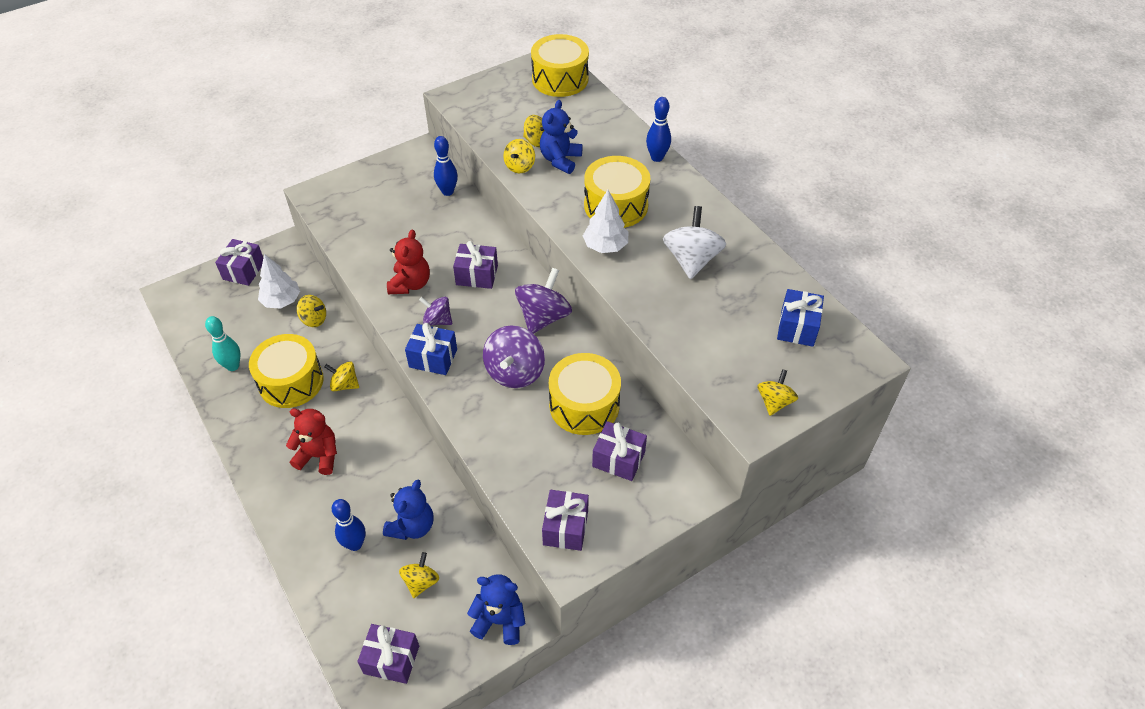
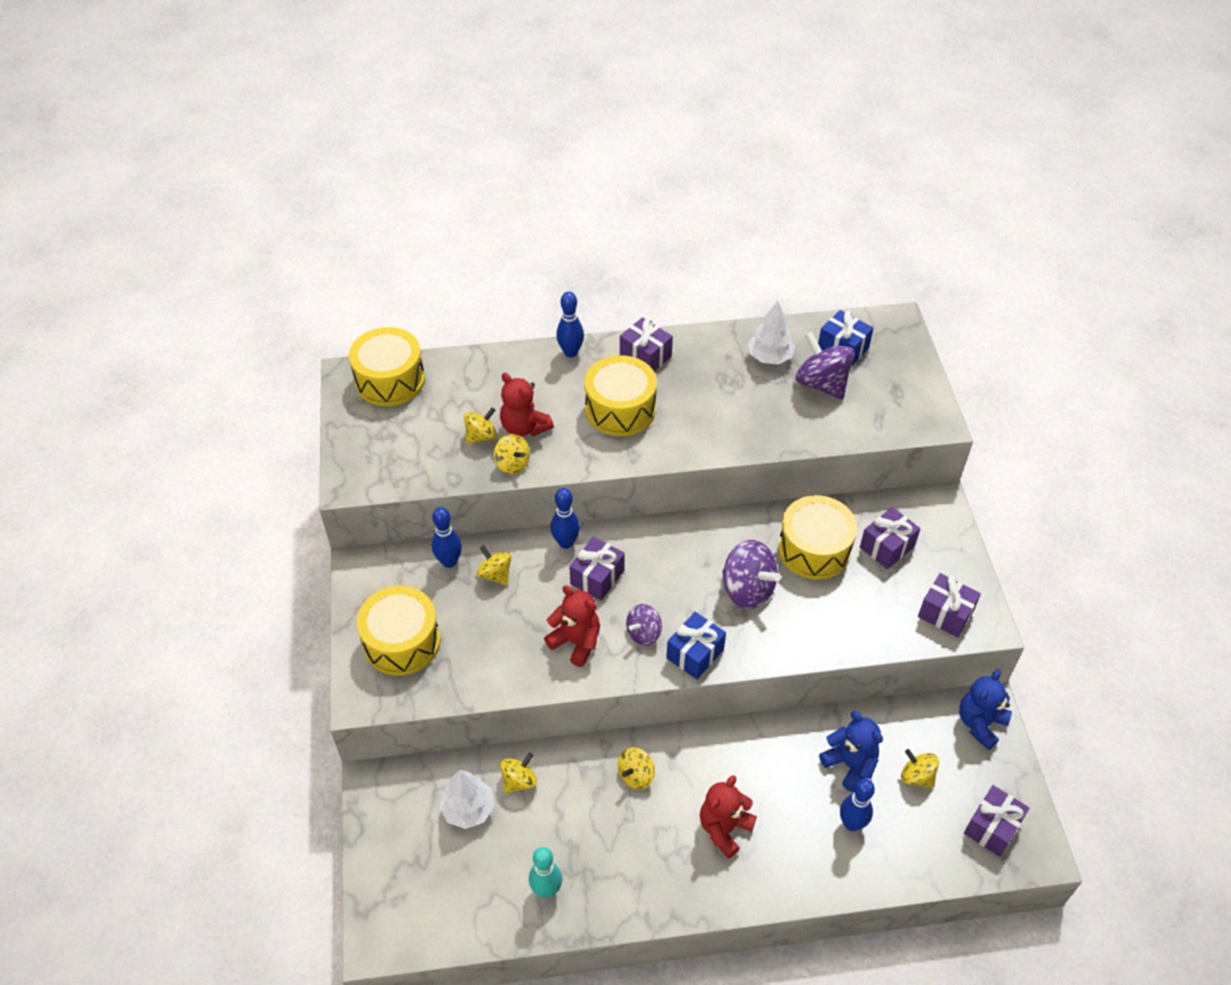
camera: 65 degrees left, 0 degrees up
(244, 270) = (389, 840): purple gift -> purple gift (645, 356)
(291, 381) = (603, 830): yellow drum -> yellow drum (402, 642)
(500, 246) = (566, 543): none -> blue bowling pin
(543, 317) = (687, 541): purple spinning top -> purple spinning top (821, 384)
(560, 160) = (524, 427): blue teddy bear -> red teddy bear
(605, 246) = (672, 438): white tree -> white tree (769, 357)
(691, 260) = (726, 383): white spinning top -> none
(774, 402) = (917, 398): yellow spinning top -> yellow spinning top (495, 574)

